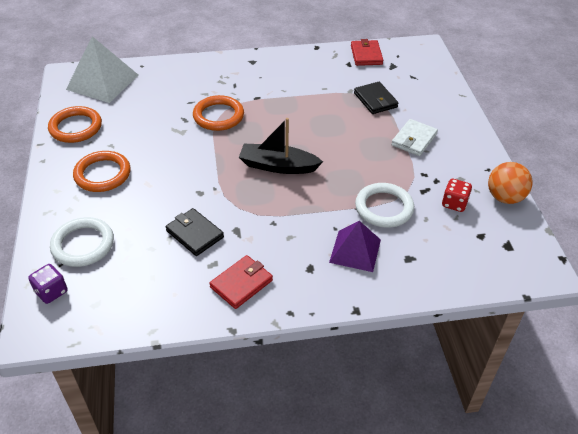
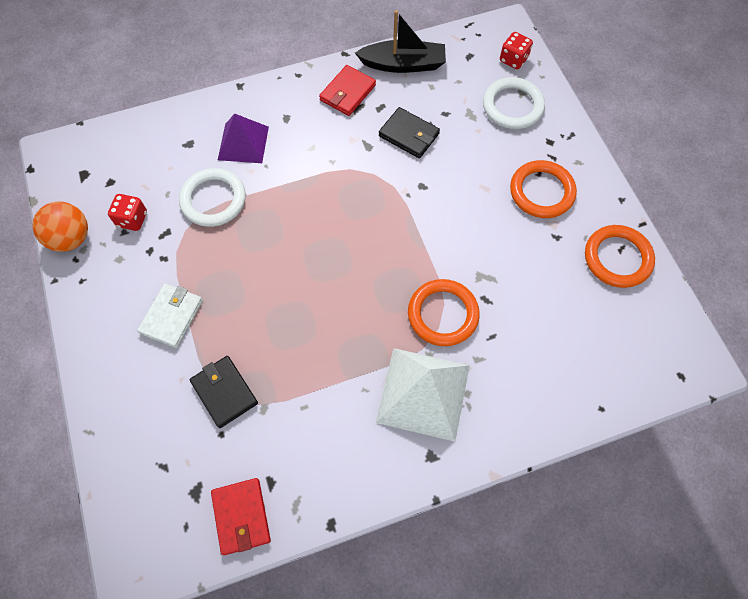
camera: 170 degrees right, 20 degrees up
(51, 292) = (513, 59): purple dice -> red dice
(102, 82) = (637, 356): white pyramid -> white pyramid (423, 393)
(278, 166) = (343, 239): black boat -> black boat (403, 64)

